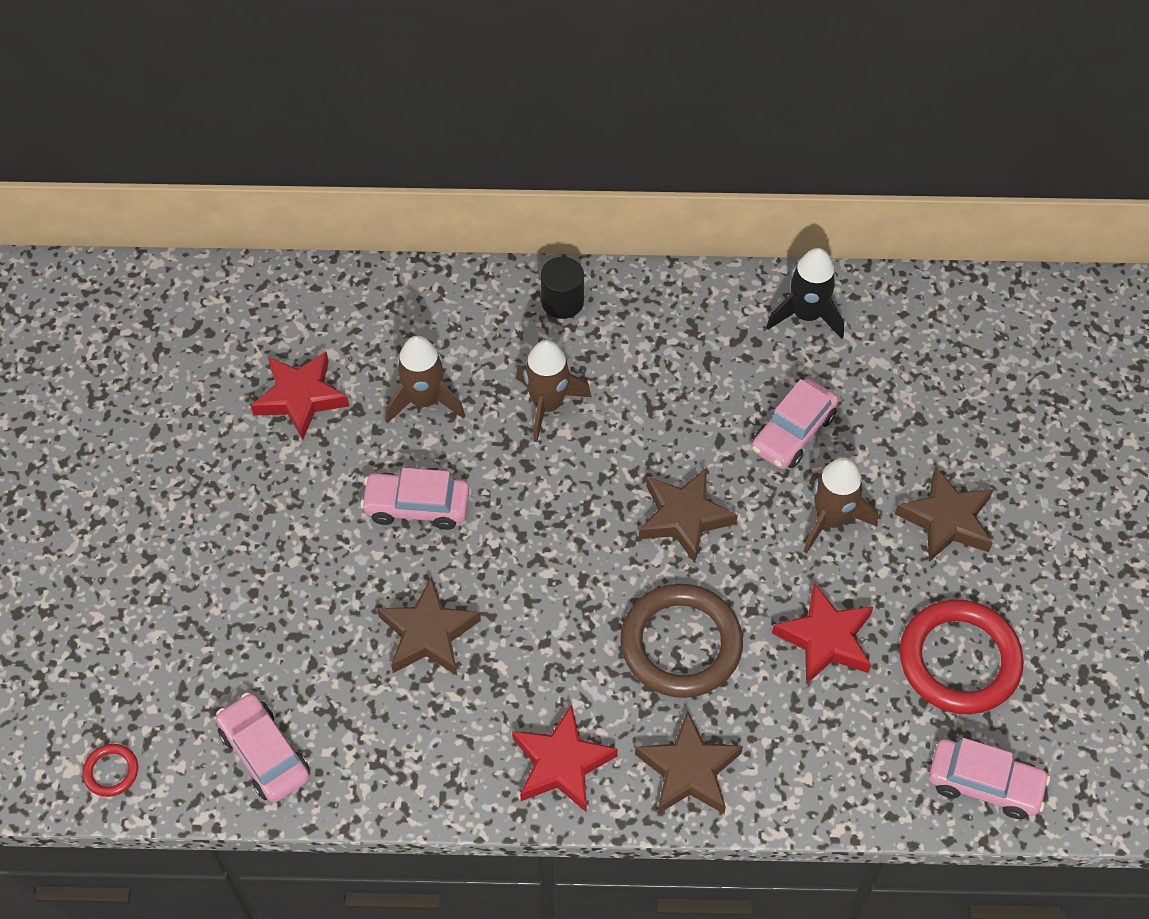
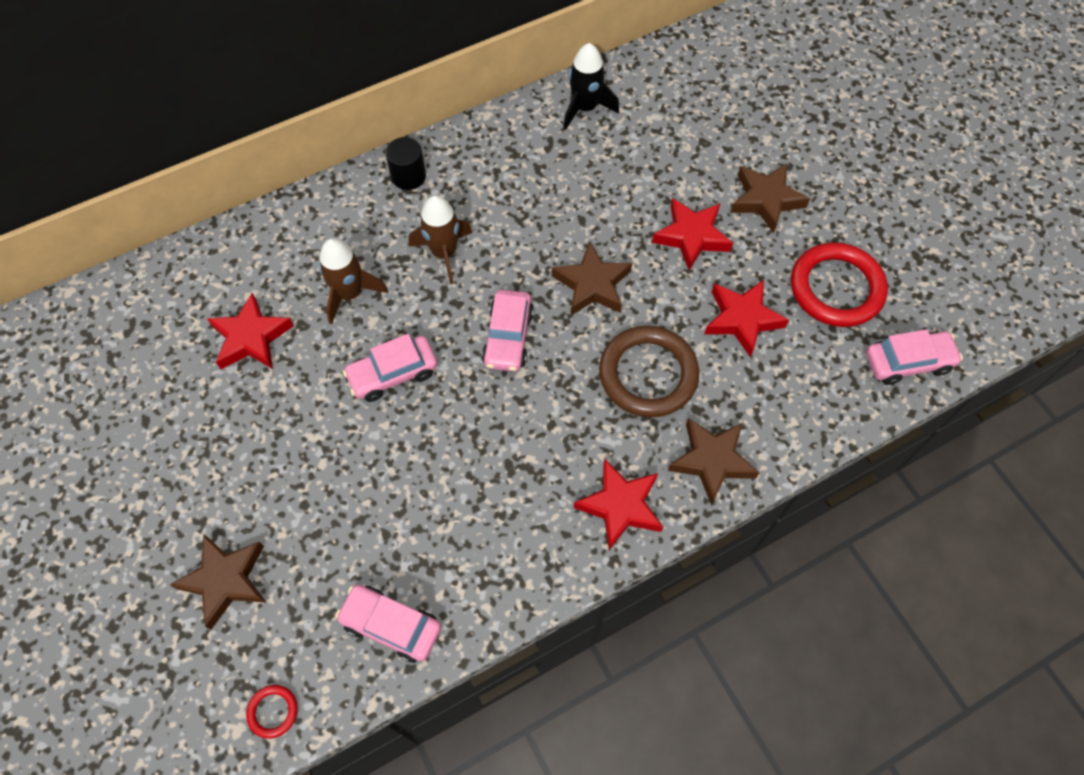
camera: 30 degrees left, 5 degrees up
(428, 634) = (461, 464): brown star -> brown star (225, 580)
(793, 432) = (628, 190): pink car -> pink car (508, 337)
(831, 519) = (691, 236): brown rocket -> red star

